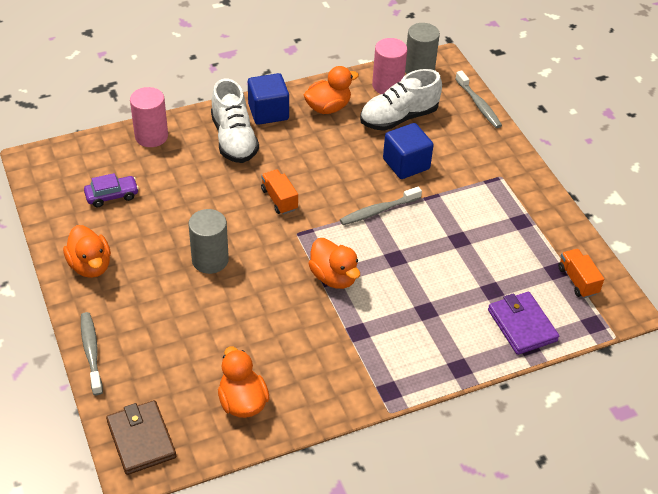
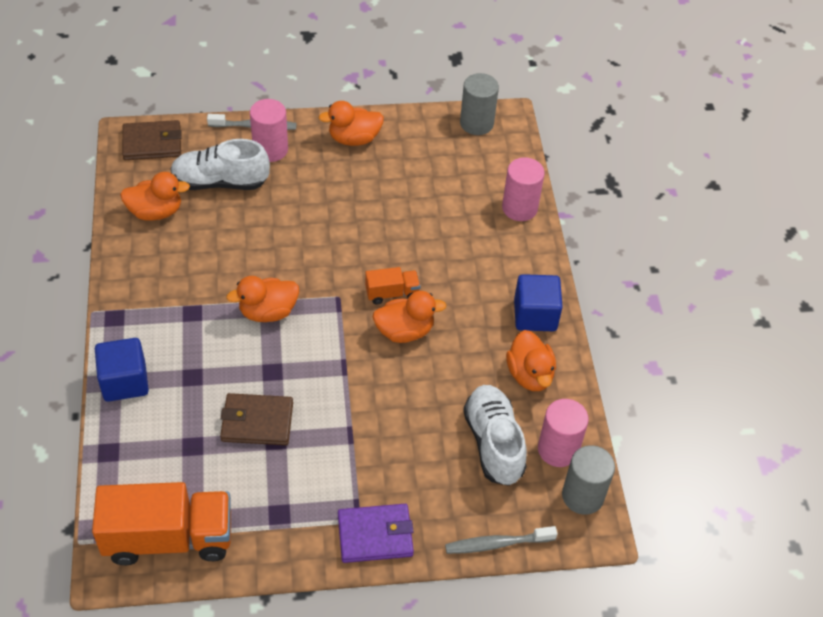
camera: 105 degrees right, 5 degrees up
(112, 195) = (440, 165): purple car -> none
(123, 329) = (270, 149): none -> pink cylinder
(210, 260) = (328, 222): grey cylinder -> grey cylinder (476, 123)
(234, 139) = (496, 275): white shoe -> white shoe (220, 182)
(316, 184) = (404, 331): none -> orange duck
(378, 211) = (345, 376): grey toothbrush -> none
(406, 164) = (410, 425): blue cube -> blue cube (125, 381)
(448, 255) = (257, 422): none -> brown wallet
(522, 325) = (135, 456): purple wallet -> purple wallet (375, 535)
(577, 280) = (169, 538): orange truck -> orange truck, size x2.10

